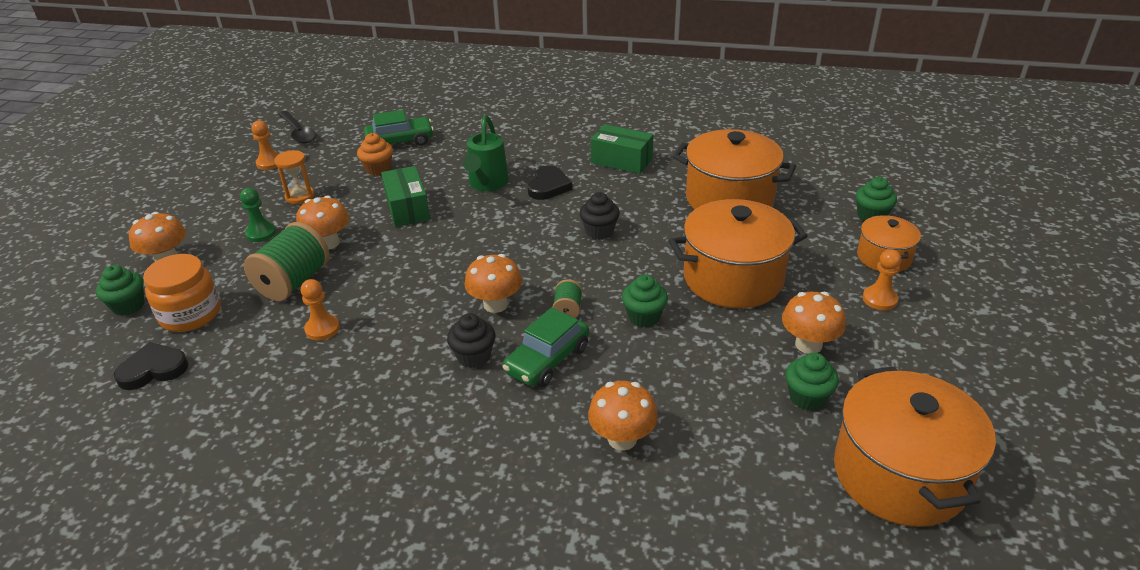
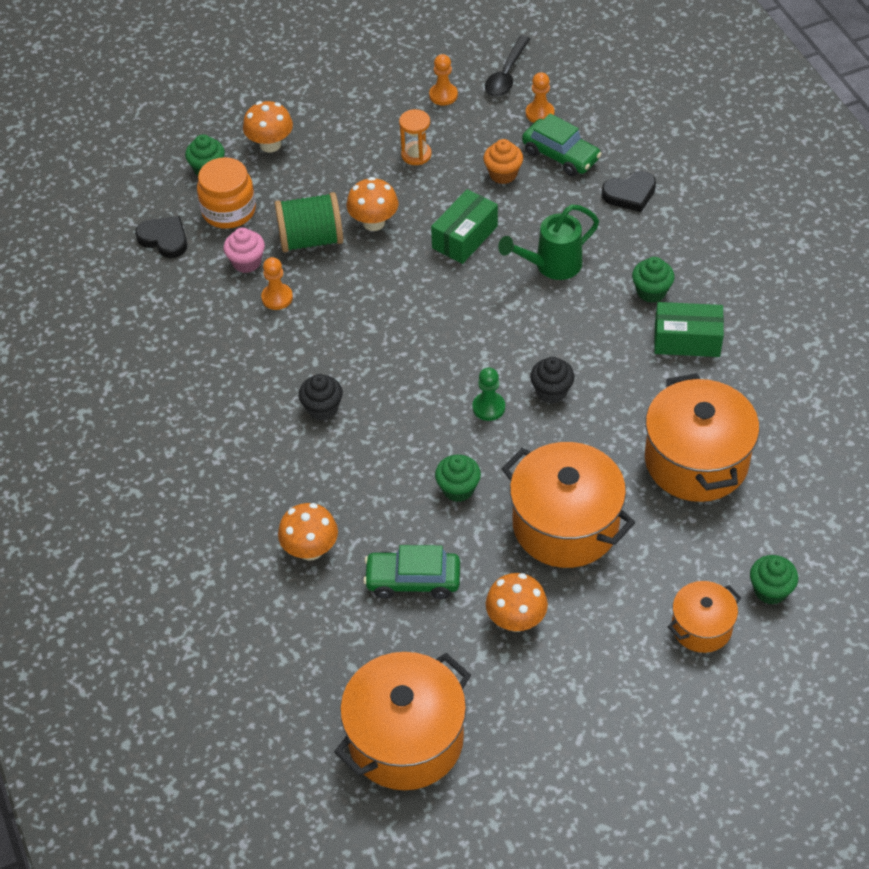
camera: 55 degrees right, 15 degrees up
(259, 329) = (246, 262): none -> pink cupcake
(261, 233) = (348, 171): green pawn -> green pawn (488, 407)
(495, 304) = (391, 383): orange mushroom -> none
(547, 360) = (355, 456): green car -> green car (413, 580)
(548, 186) = (589, 312): black heart -> black heart (630, 194)
(567, 310) = (424, 433): green spool -> none
(621, 161) = (687, 340): green box -> green box turned 75 degrees counterclockwise
(807, 398) = (447, 646): green cupcake -> green cupcake (651, 292)
(879, 299) = (627, 648): orange pawn -> orange pawn (540, 113)

